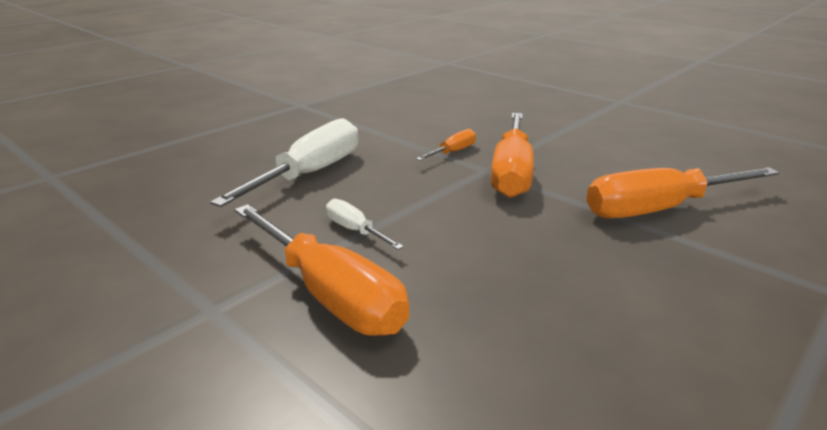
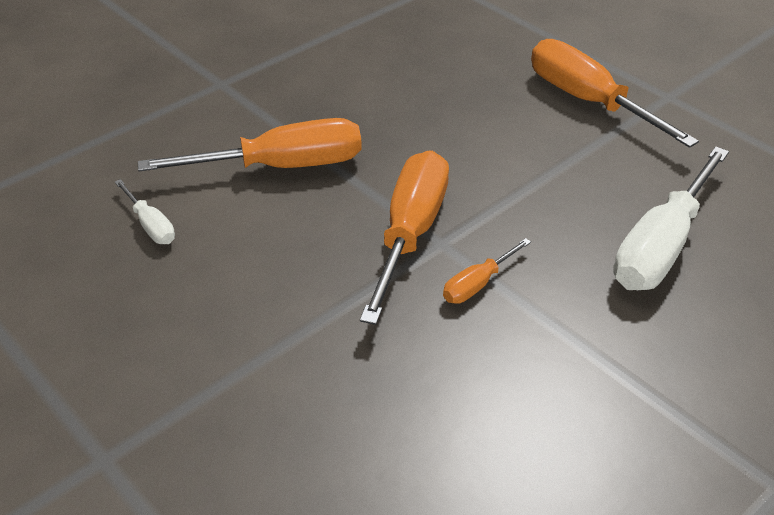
camera: 175 degrees left, 15 degrees up
(355, 231) = (583, 156): white screwdriver -> white screwdriver (150, 225)

